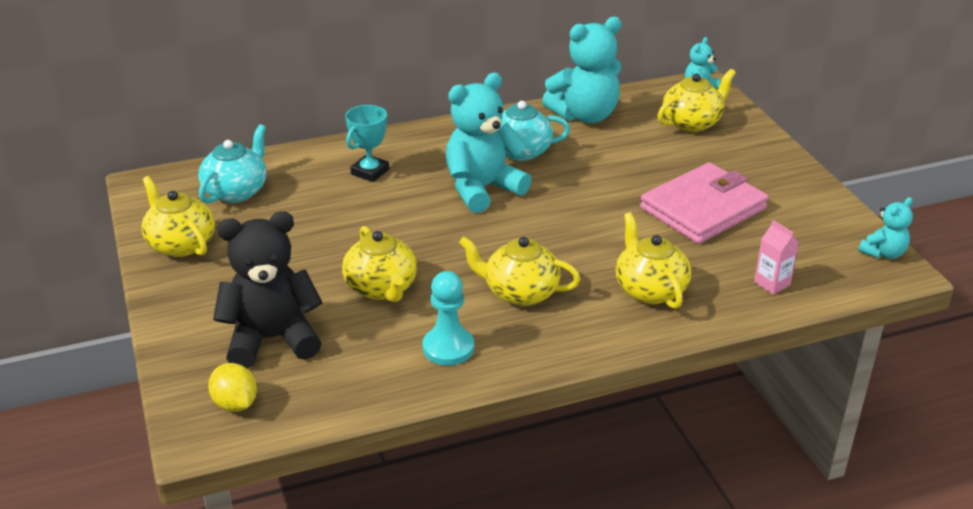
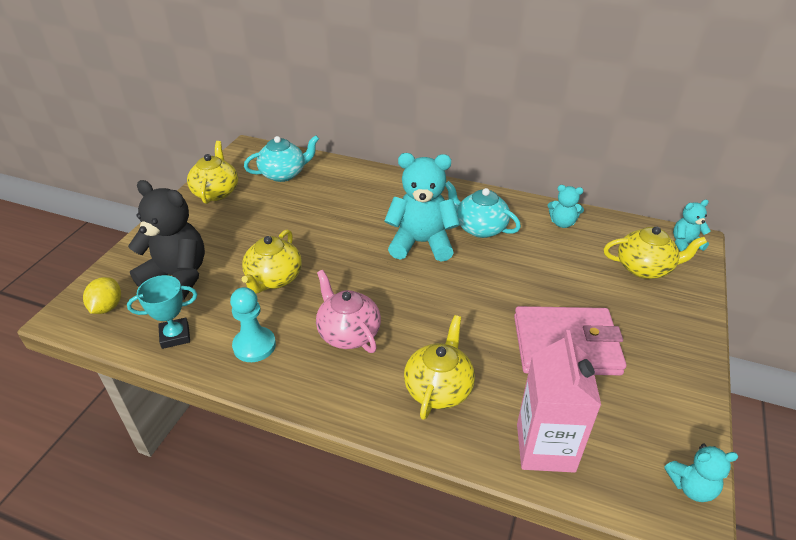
camera: 40 degrees right, 5 degrees up
(370, 172) = (369, 197): turquoise trophy -> turquoise trophy (175, 336)
(520, 292) = (348, 333): yellow teapot -> pink teapot
(585, 115) = (562, 223): turquoise teddy bear -> turquoise teddy bear, size x0.51
(772, 283) = (545, 447): pink carton -> pink carton, size x2.01

